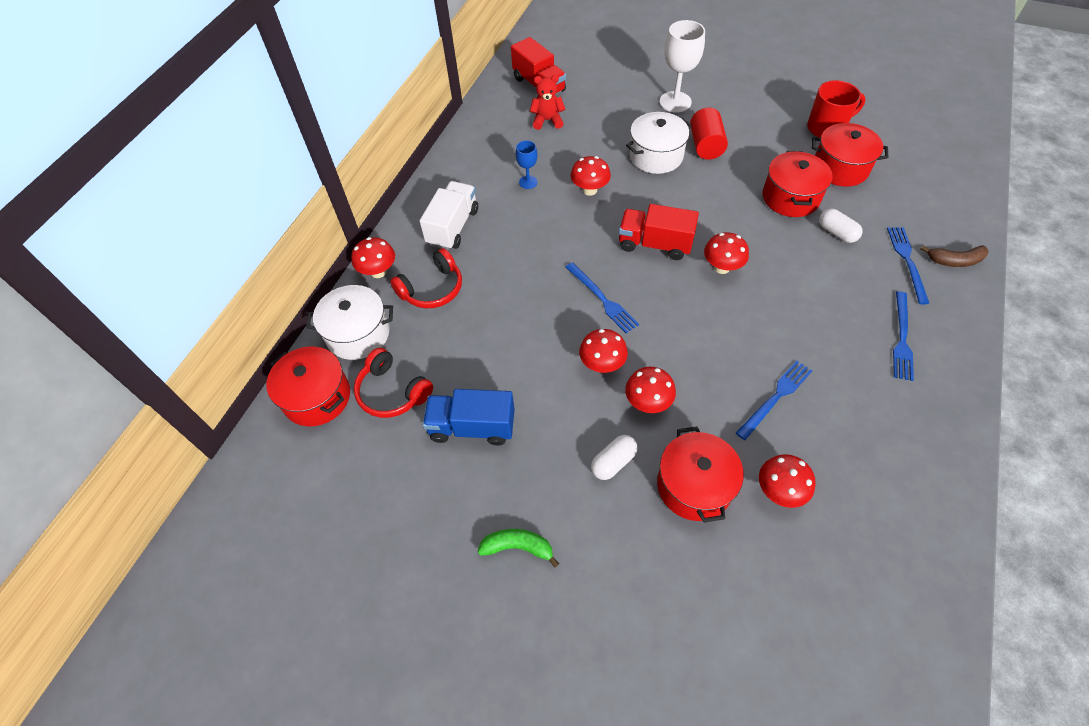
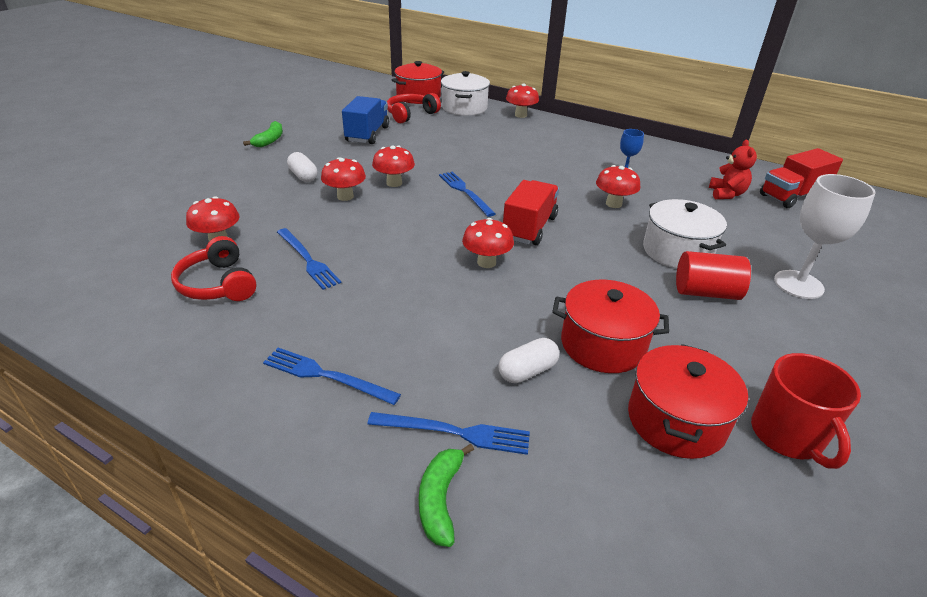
camera: 95 degrees right, 20 degrees down
(432, 289) = (498, 130): red headphones -> red headphones (218, 284)
(453, 227) = (565, 141): white truck -> none
(602, 299) = (465, 192): blue fork -> blue fork turned 90 degrees clockwise
(694, 486) = (257, 204): red pot -> none
(954, 261) = (440, 499): brown banana -> green banana

